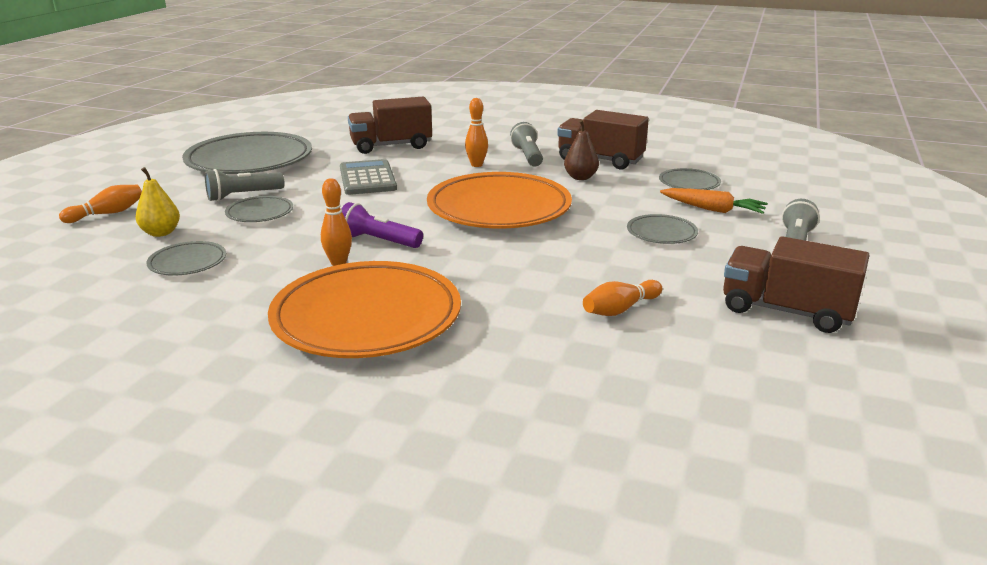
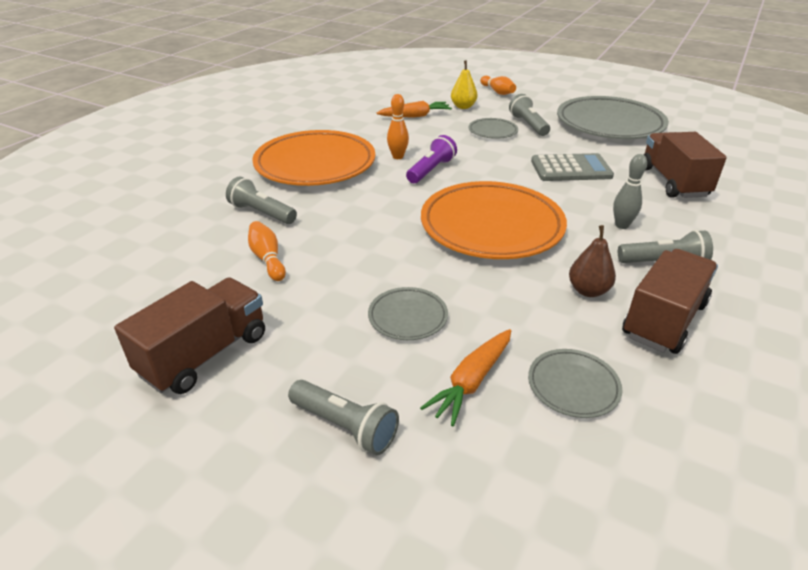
camera: 100 degrees right, 10 degrees up
(188, 263) = (415, 116): grey plate -> orange carrot
(476, 165) = (621, 225): orange bowling pin -> grey bowling pin
(522, 333) = (261, 213): none -> grey flashlight

